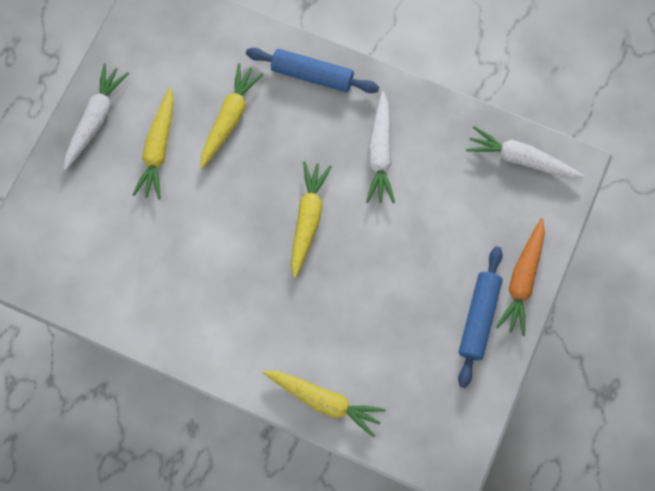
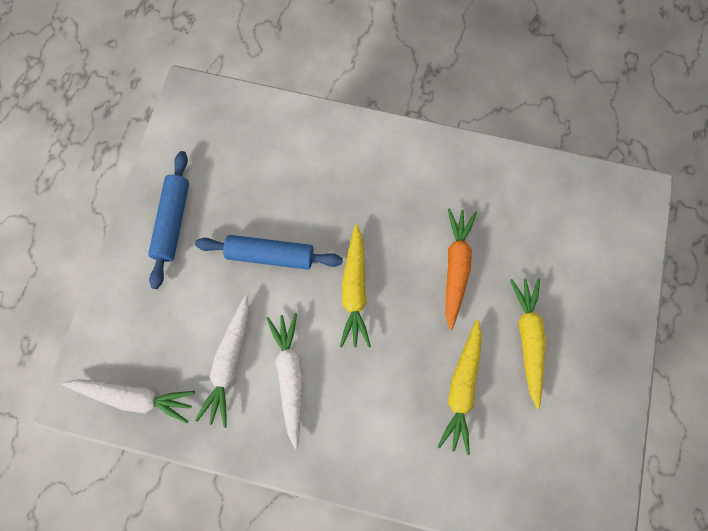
camera: 170 degrees right, 0 degrees up
(95, 119) = (605, 361): white carrot -> white carrot (229, 363)
(312, 75) = (381, 460): blue rolling pin -> blue rolling pin (270, 255)
(324, 401) = (308, 127): yellow carrot -> none
(522, 280) = (130, 265): orange carrot -> orange carrot (456, 267)

